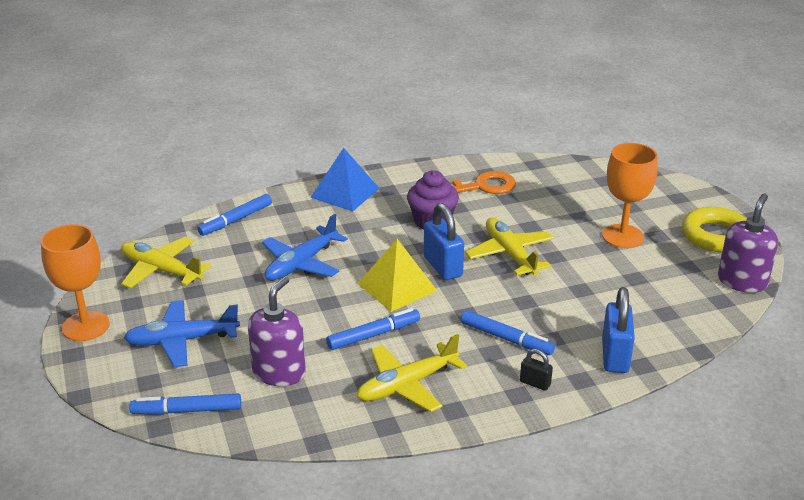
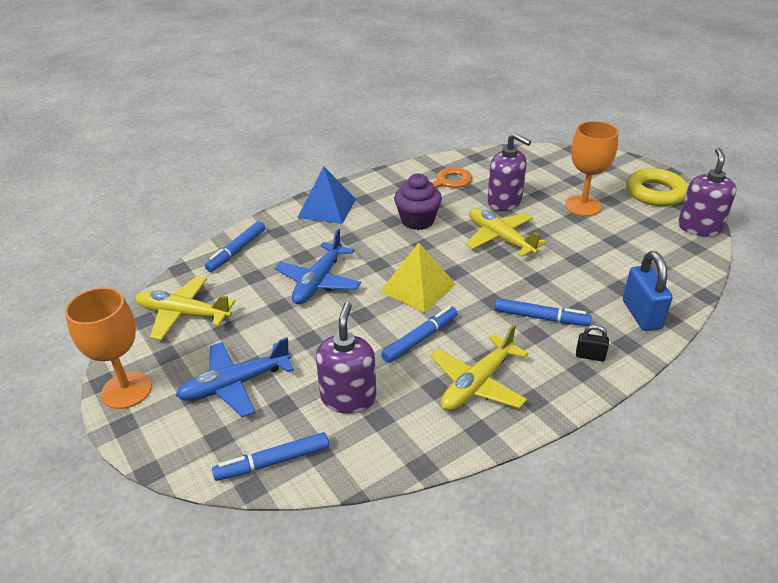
camera: 15 degrees left, 5 degrees up
(443, 267) = (448, 260): blue padlock -> none
(537, 217) = (504, 201): none -> purple soap dispenser

